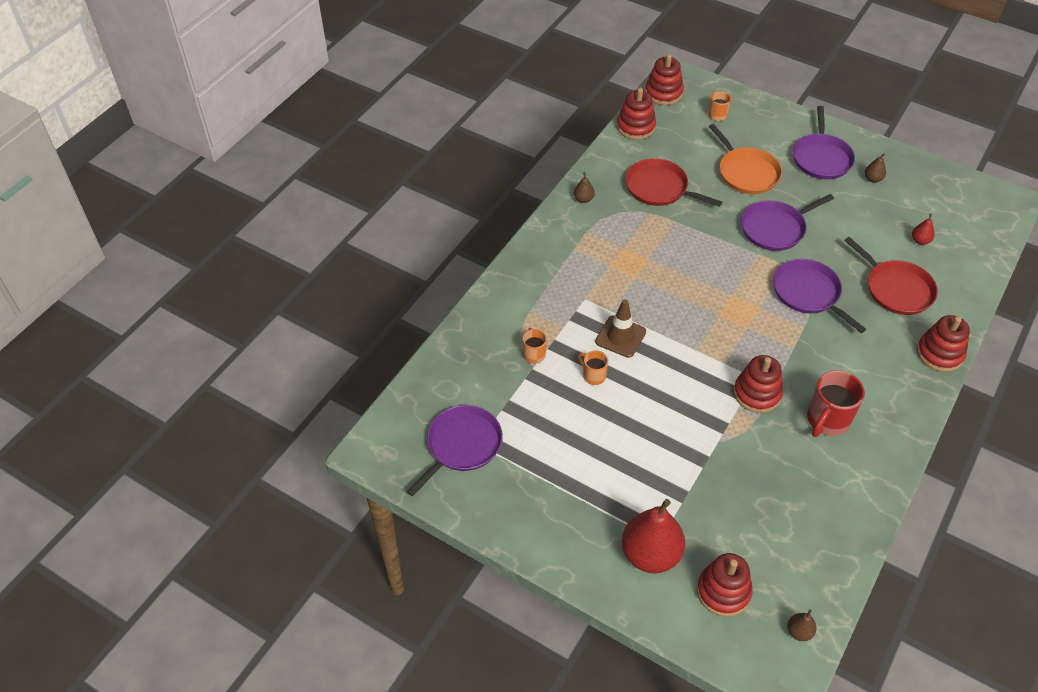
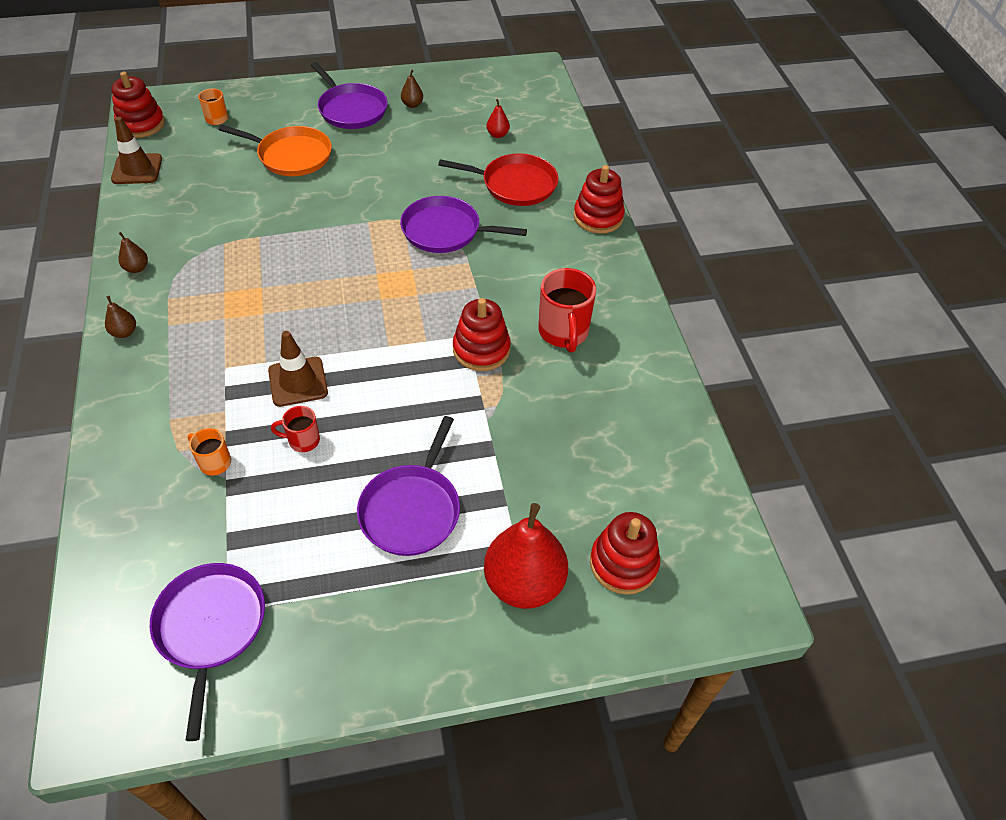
camera: 45 degrees left, 0 degrees up
(593, 375) = (302, 440): orange mug -> red mug
(636, 127) = (137, 169): red stacking toy -> brown traffic cone
(659, 188) = (214, 214): red pan -> none
(775, 228) = (363, 191): purple pan -> purple pan (412, 509)
(799, 632) = (720, 546): brown pear -> brown pear (124, 332)

